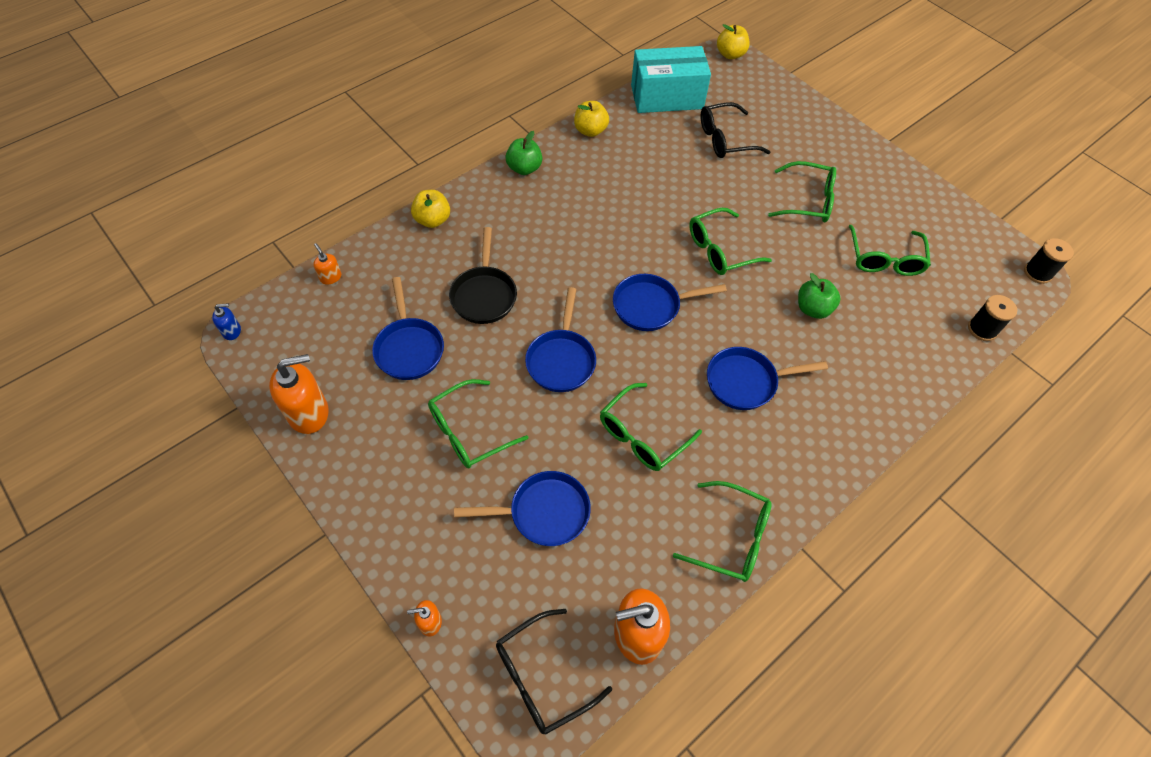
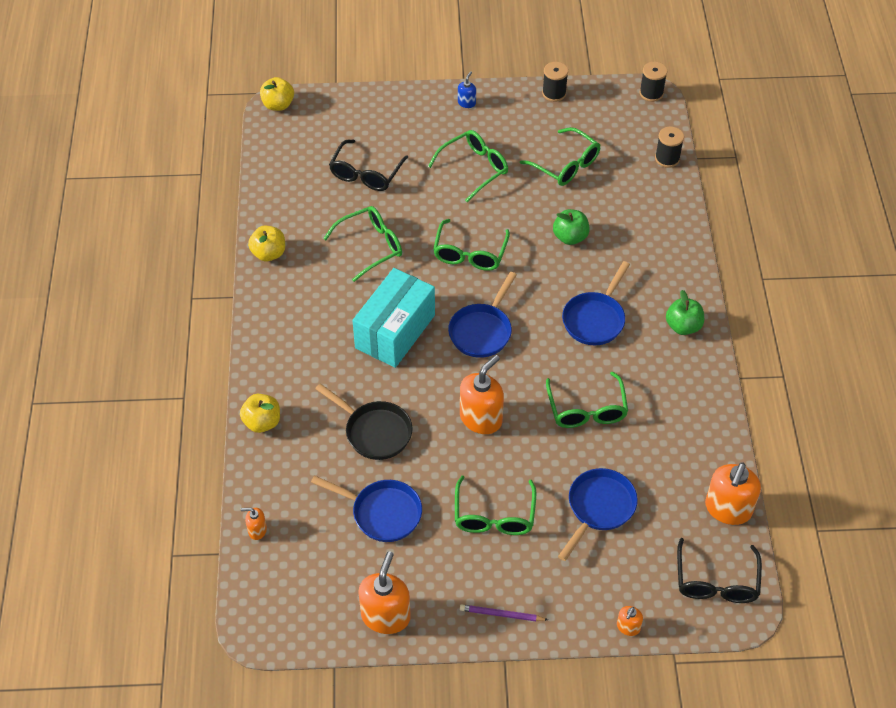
camera: 50 degrees left, 5 degrees down
(232, 331) = (251, 633): blue soap dispenser -> blue soap dispenser (466, 103)
(369, 501) = (501, 615): none -> purple pencil
(524, 168) = (266, 324): green apple -> green apple (683, 326)
(561, 360) = (481, 418): blue pan -> orange soap dispenser
(667, 97) = (282, 178): turquoise box -> turquoise box (395, 331)
(732, 538) = (703, 410): green glasses -> green glasses (371, 246)
(948, 205) = (554, 93): none -> black spool

